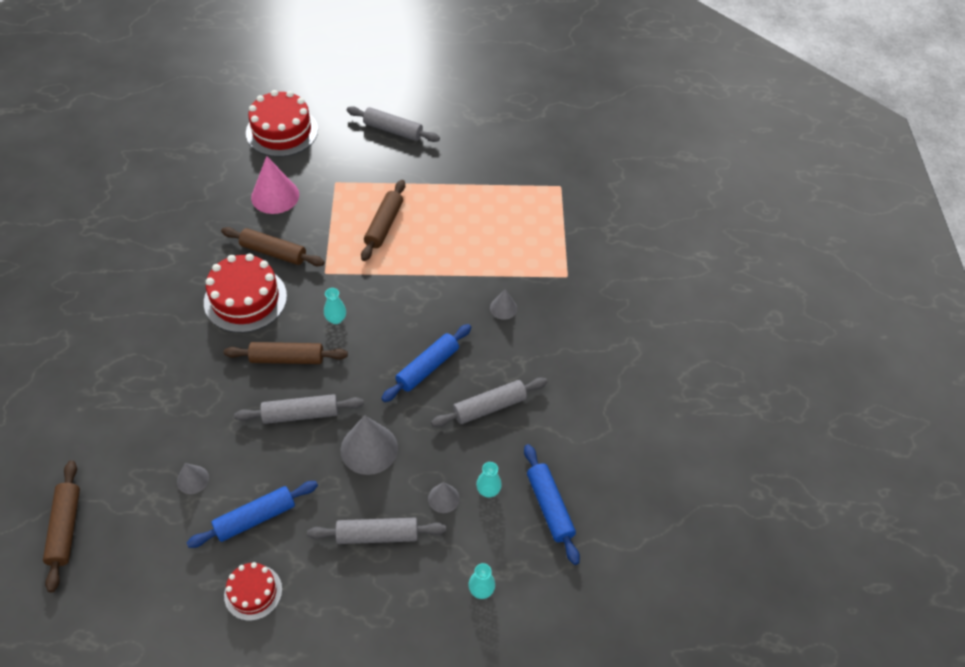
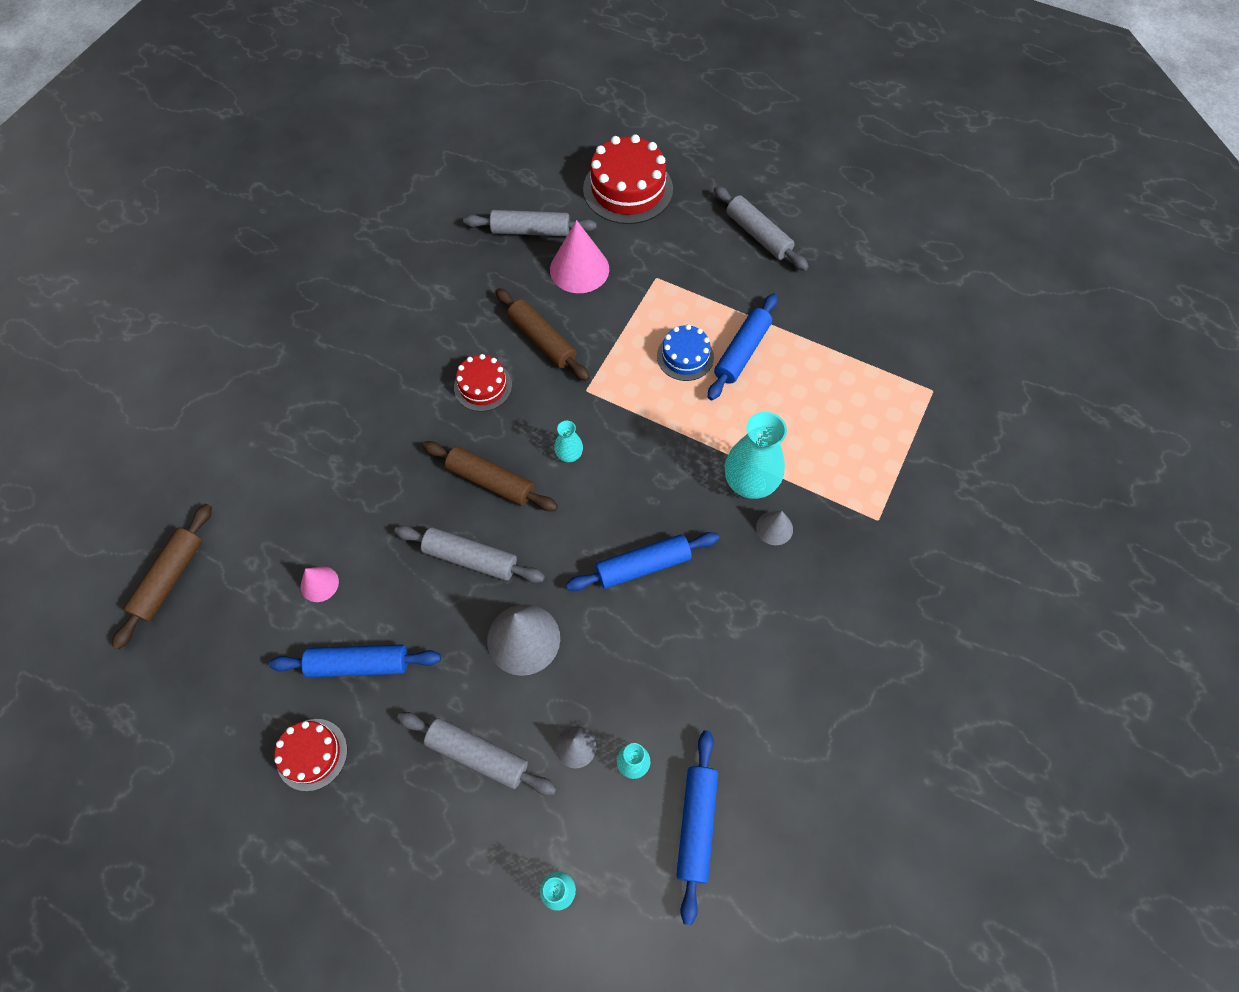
camera: 30 degrees right, 10 degrees up
(193, 479) = (319, 584): grey cone -> pink cone
(245, 299) = (483, 386): red cake -> red cake, size x0.57
(384, 225) = (685, 356): brown rolling pin -> blue cake
(422, 208) = (741, 352): none -> blue rolling pin
(472, 287) = (749, 483): none -> turquoise vase
(489, 407) = (690, 653): grey rolling pin -> grey rolling pin (531, 231)

